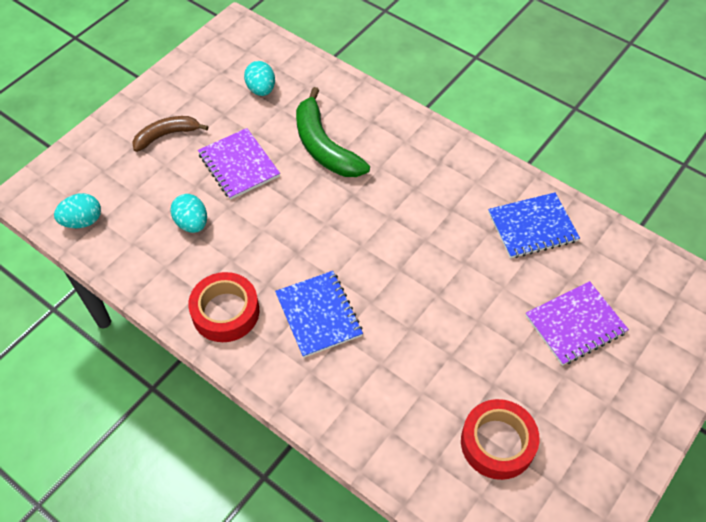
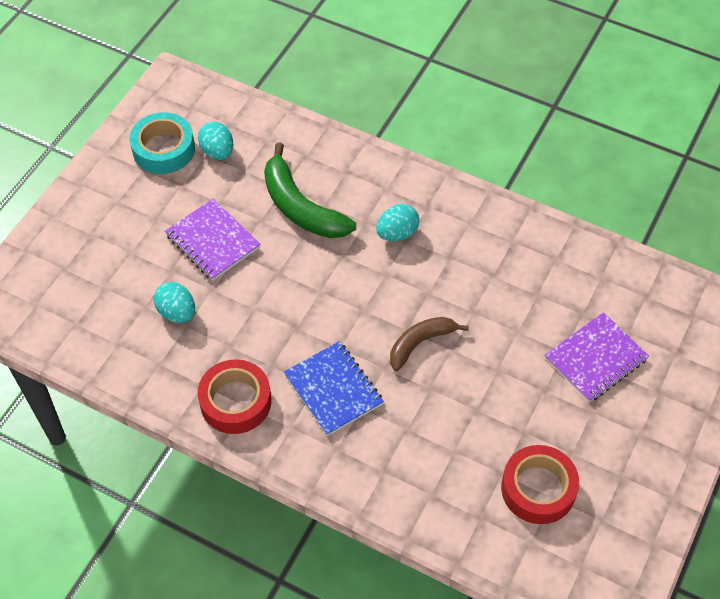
camera: 10 degrees left, 0 degrees up
(83, 221) = (57, 328): turquoise egg -> turquoise egg (397, 233)
(166, 135) = (125, 219): brown banana -> brown banana (420, 343)
(215, 81) = (163, 149): none -> turquoise tape
(532, 227) = (536, 264): blue notebook -> none

